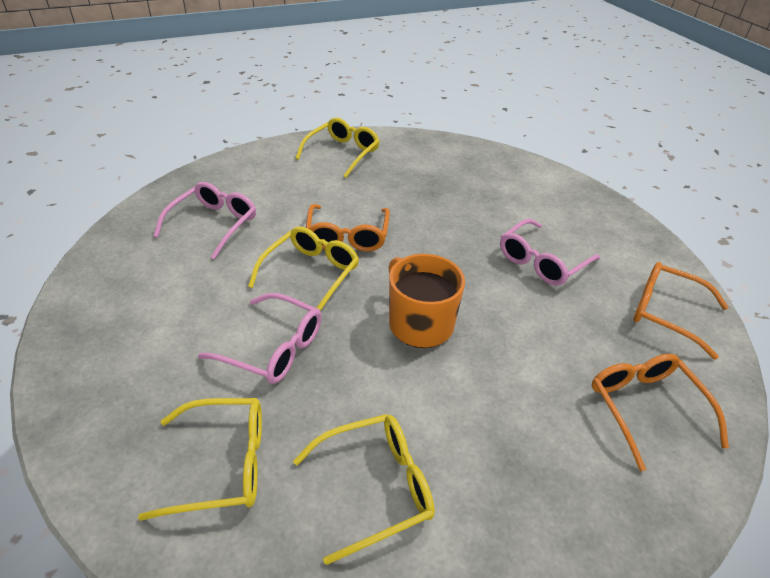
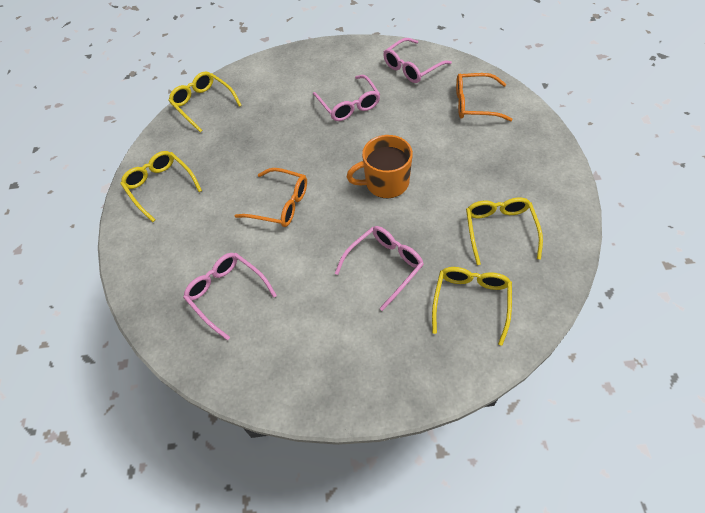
camera: 65 degrees left, 15 degrees up
(310, 274) = (316, 234): yellow glasses -> yellow glasses (203, 104)
(667, 313) = (412, 67): orange glasses -> pink glasses

